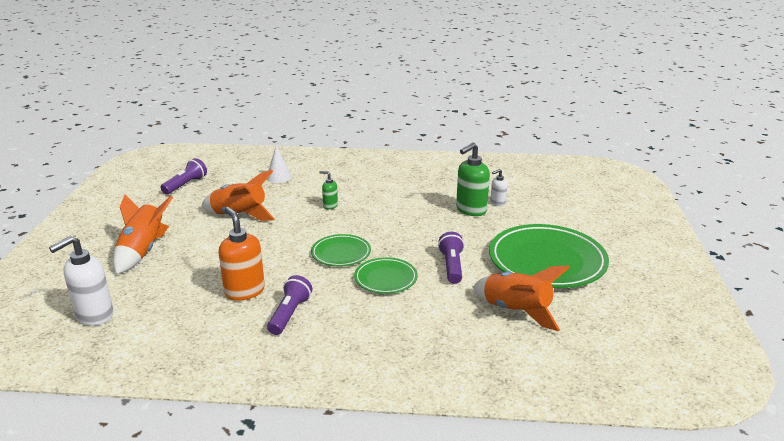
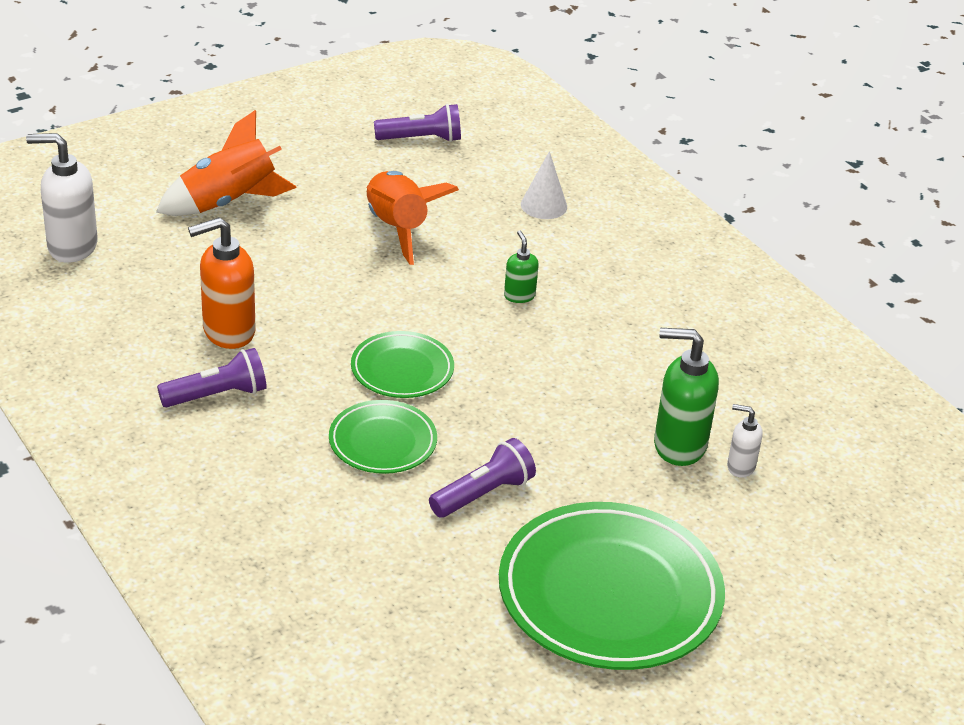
camera: 50 degrees right, 10 degrees up
(244, 291) = (228, 332): orange soap dispenser -> orange soap dispenser turned 135 degrees counterclockwise
(516, 311) = (430, 609): orange rocket -> none

